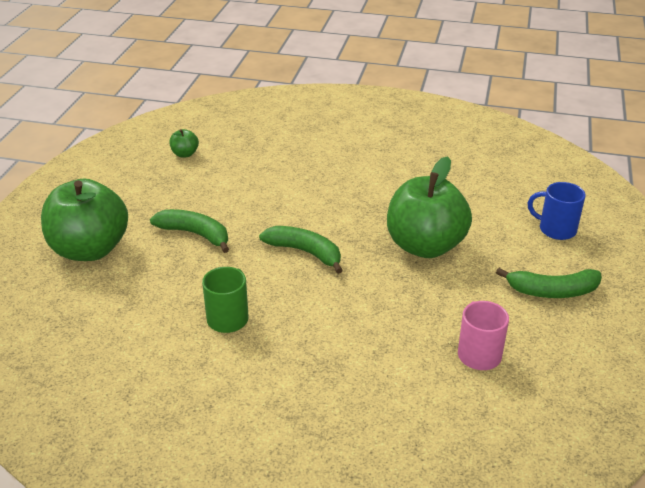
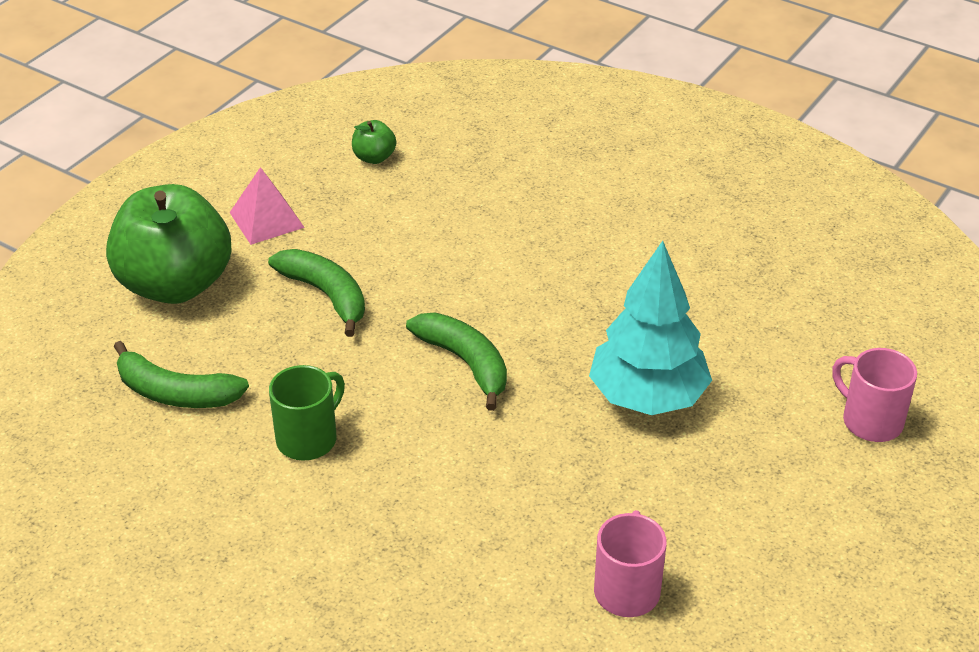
camera: 20 degrees right, 5 degrees up
(133, 200) = (267, 220): none -> pink pyramid
(425, 246) = (647, 397): green apple -> turquoise tree
(552, 291) = (799, 522): green banana -> green banana (175, 393)
(556, 229) = (870, 421): blue mug -> pink mug

